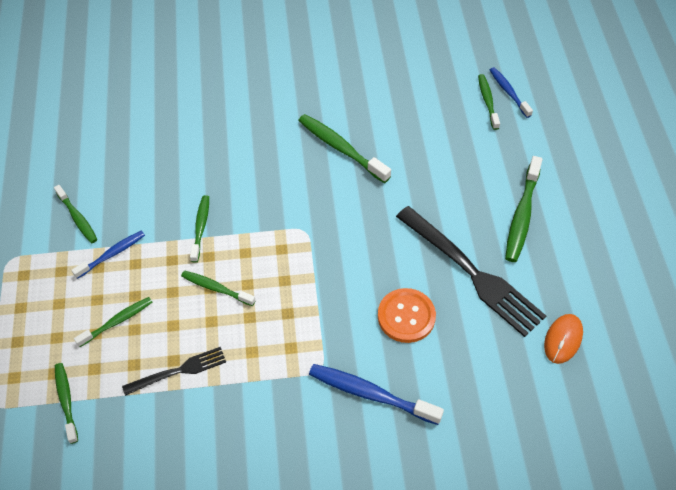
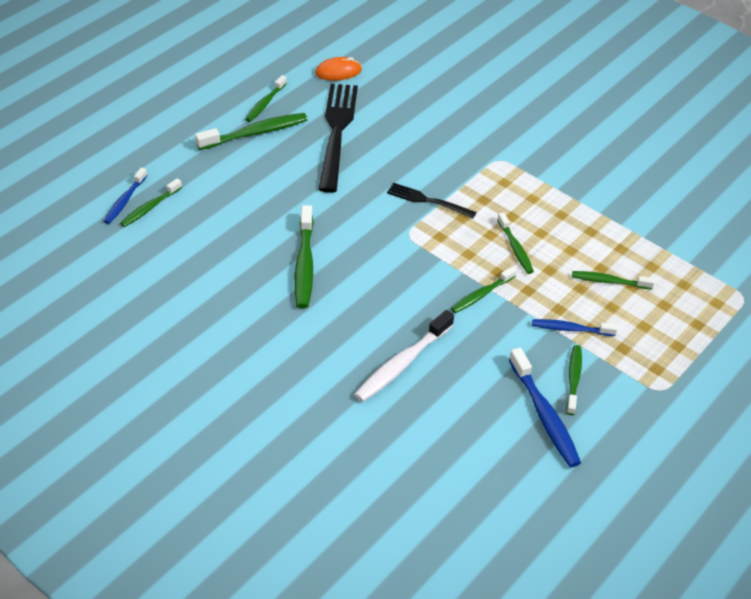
camera: 135 degrees left, 10 degrees down
(66, 401) = (688, 262): green toothbrush -> green toothbrush (265, 103)
(179, 371) = (593, 223): black fork -> black fork (427, 201)
(199, 138) = (402, 364): none -> white toothbrush
(370, 393) = (484, 129): blue toothbrush -> blue toothbrush (544, 415)
(406, 316) = (410, 144): orange button -> none

